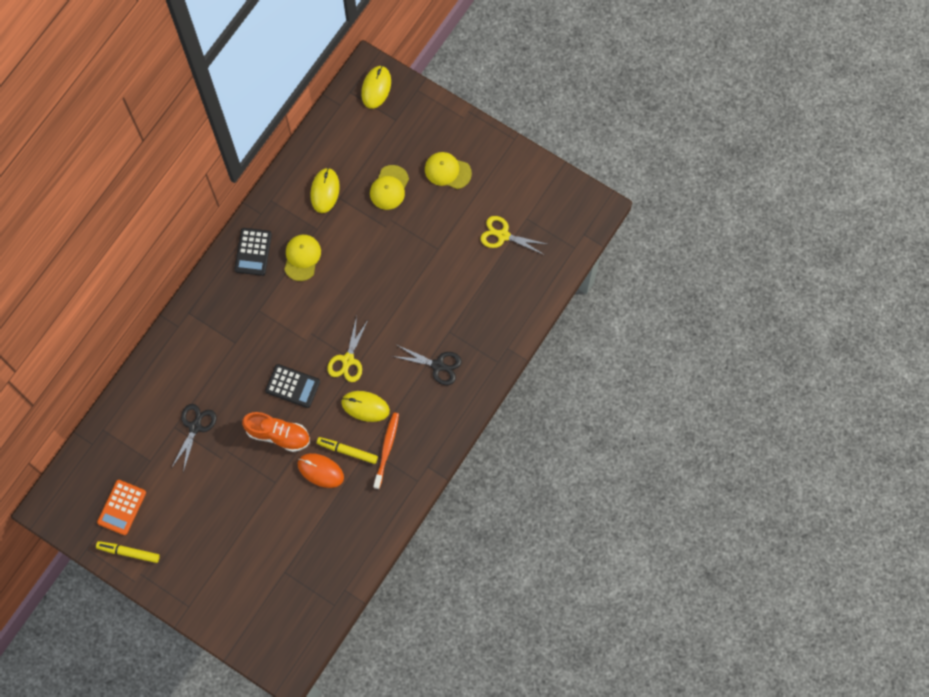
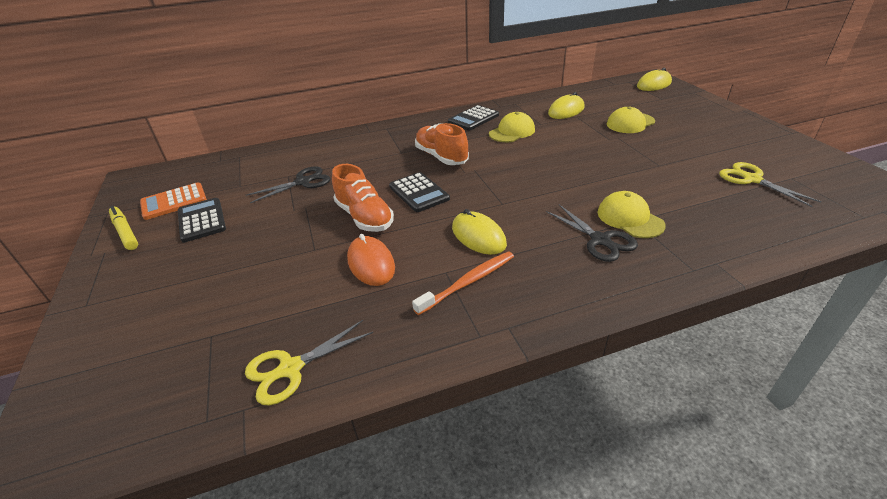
camera: 40 degrees right, 35 degrees down
(168, 509) = (202, 220): none -> black calculator
(272, 330) = (441, 157): none -> orange shoe
(347, 451) = (419, 261): yellow marker -> none
(348, 360) = (494, 197): yellow scissors -> yellow scissors (291, 368)
(447, 171) = (700, 130): yellow cap -> yellow cap (630, 218)

